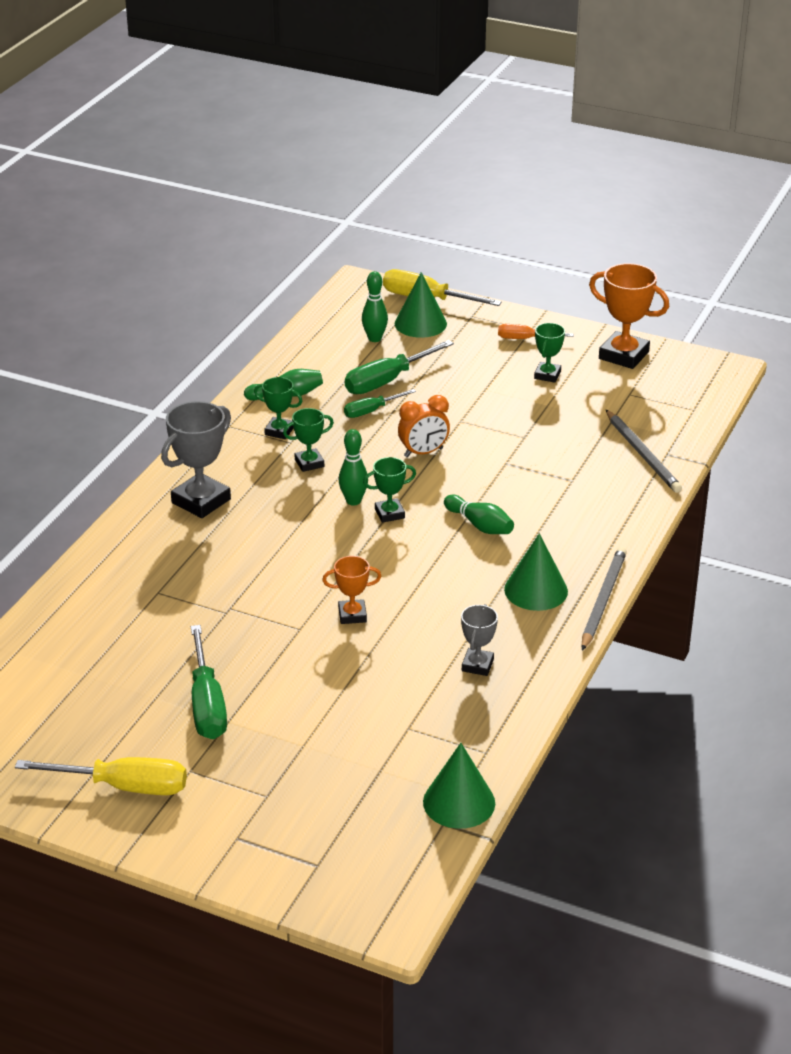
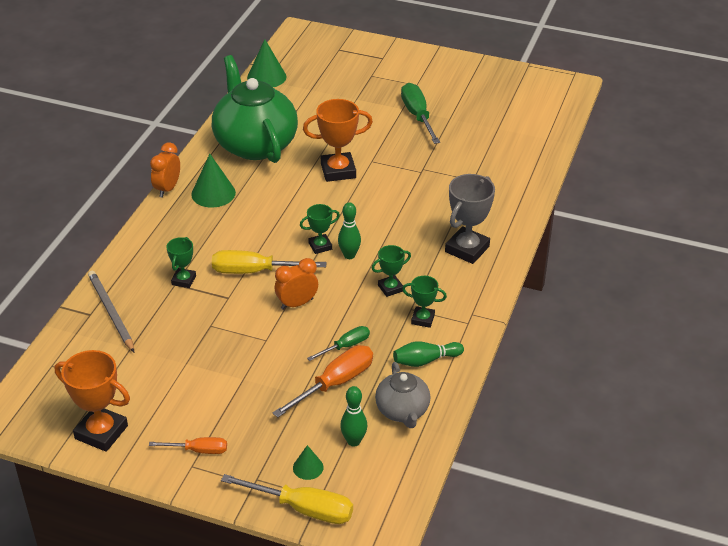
camera: 175 degrees right, 5 degrees up
(124, 786) = (450, 76): yellow screwdriver -> yellow screwdriver (254, 271)
(322, 357) = (402, 411): none -> grey teapot
(352, 615) = (338, 171): orange trophy -> orange trophy, size x1.76
(387, 381) = (335, 383): green screwdriver -> orange screwdriver
(420, 323) = (308, 467): green cone -> green cone, size x0.55
(477, 665) = (255, 144): grey trophy -> green teapot
(479, 525) = (251, 240): green bowling pin -> none
(547, 375) = (181, 400): green trophy -> green trophy (183, 280)
(603, 600) = (167, 189): grey pencil -> orange clock

